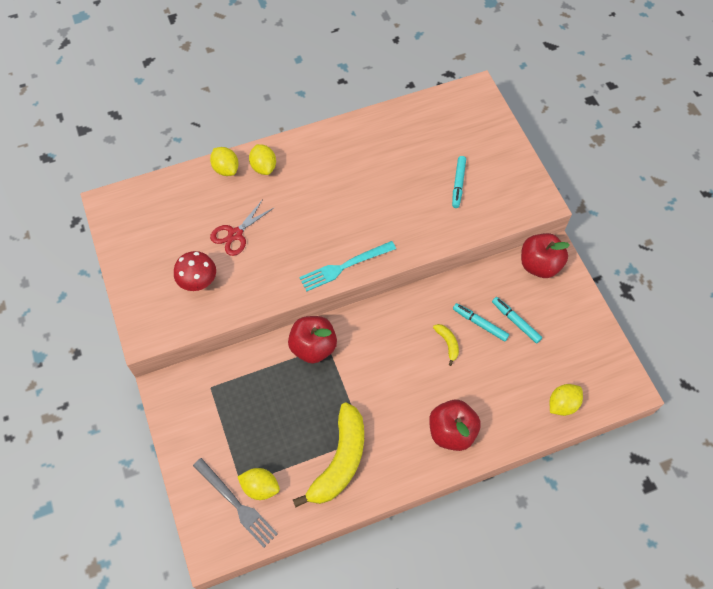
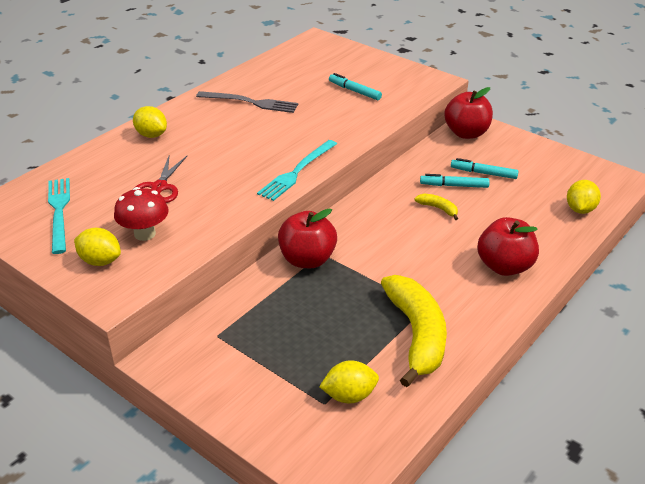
camera: 30 degrees left, 25 degrees down
(155, 228) = (59, 212): none -> turquoise fork
(226, 169) = (110, 148): yellow lemon -> yellow lemon (100, 261)
(236, 504) = (334, 424): grey fork -> grey fork (250, 102)
(458, 184) = (354, 91): turquoise marker -> turquoise marker turned 150 degrees clockwise

